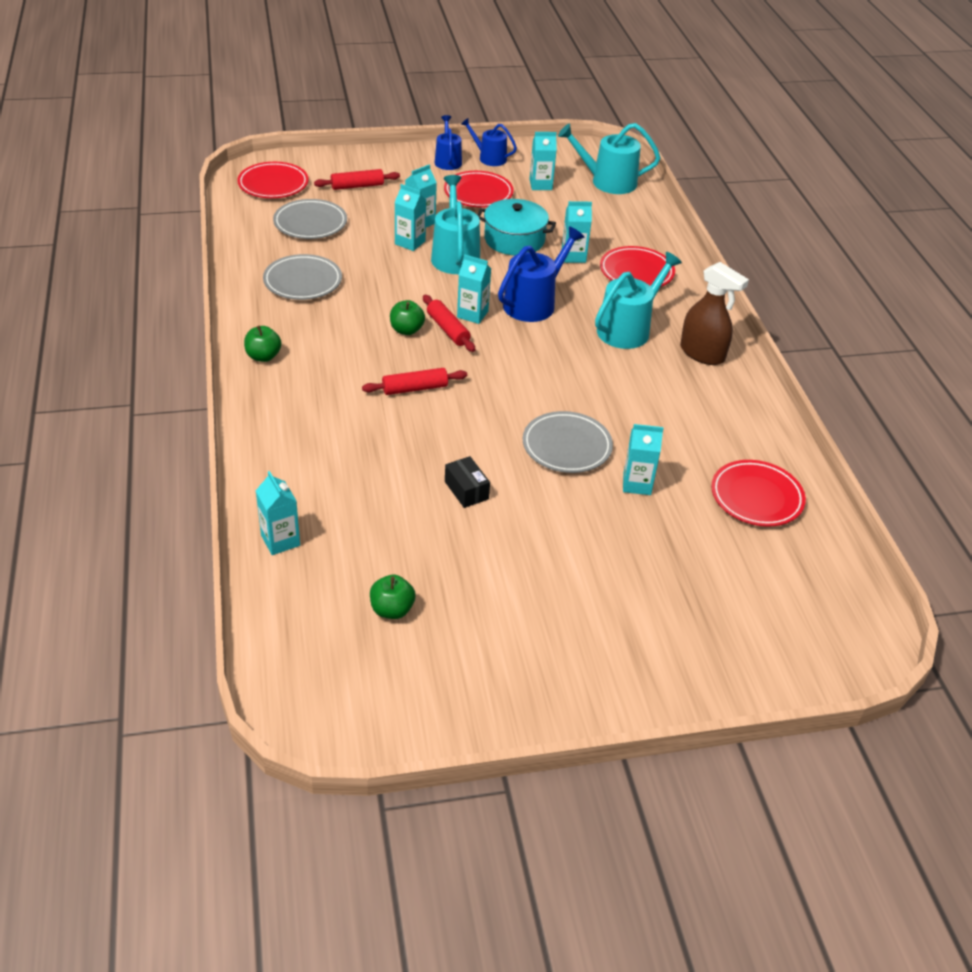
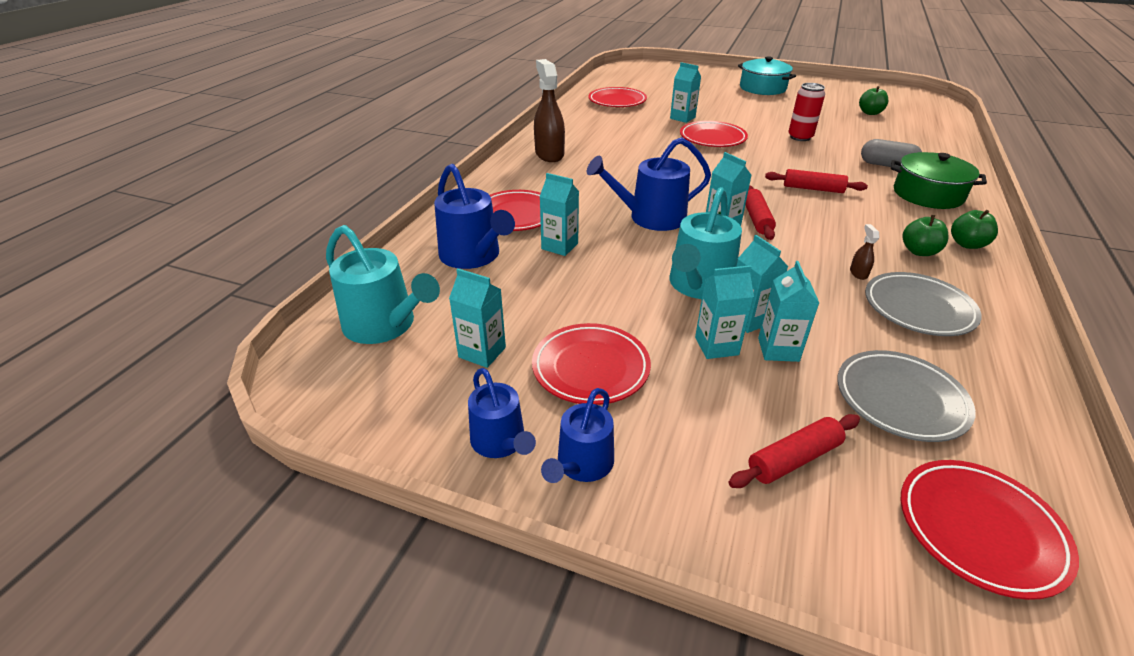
camera: 145 degrees left, 5 degrees down
(280, 540) = (942, 145): turquoise carton -> turquoise carton (778, 349)
(298, 419) = (928, 194): none -> green pot
(346, 461) = (887, 165): none -> grey capsule
(349, 299) = (858, 273): none -> brown spray bottle
(357, 186) = (793, 459): red rolling pin -> red rolling pin turned 45 degrees counterclockwise
(406, 330) = (800, 229): green apple -> green apple (919, 251)
(466, 490) = (800, 137): black box -> red can
(514, 240) = (607, 283): turquoise pot -> turquoise pot (762, 88)
(566, 446) = (712, 138): grey plate -> red plate
(620, 232) = (473, 256): none -> blue watering can
(627, 329) = (587, 180): turquoise watering can -> none

